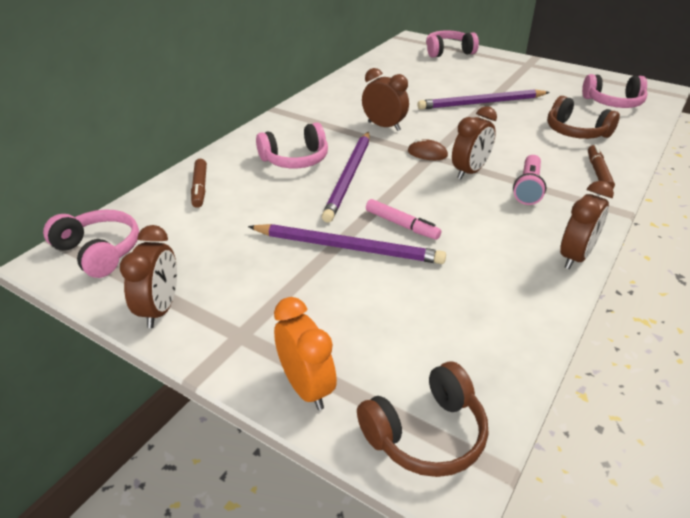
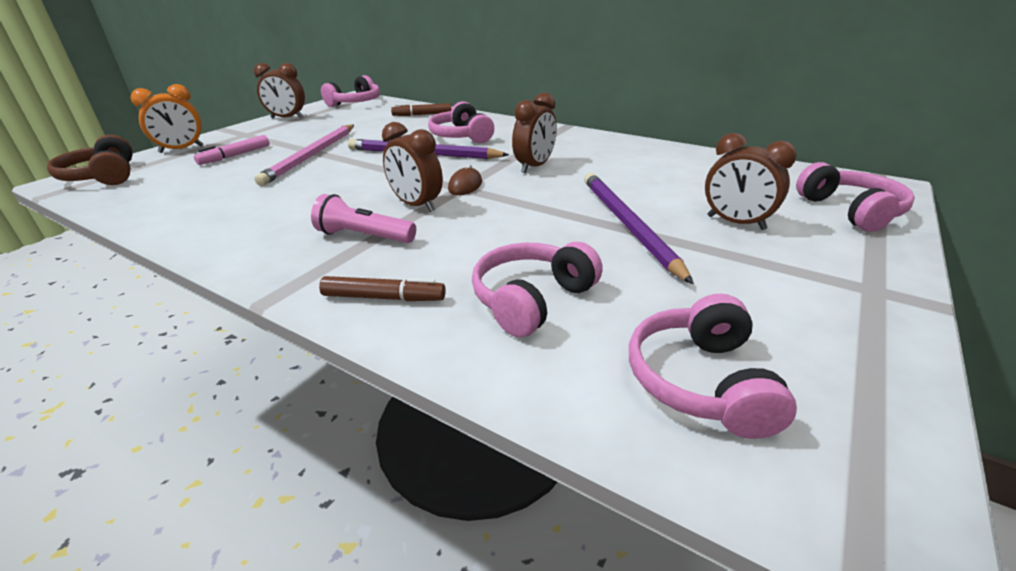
camera: 90 degrees right, 5 degrees down
(348, 247) = (312, 156): purple pencil -> pink pencil
(401, 225) = (330, 173): pink marker -> pink marker (235, 156)
(575, 257) = (210, 248): brown clock -> brown clock (735, 223)
(576, 132) = (532, 299): brown headphones -> pink headphones

